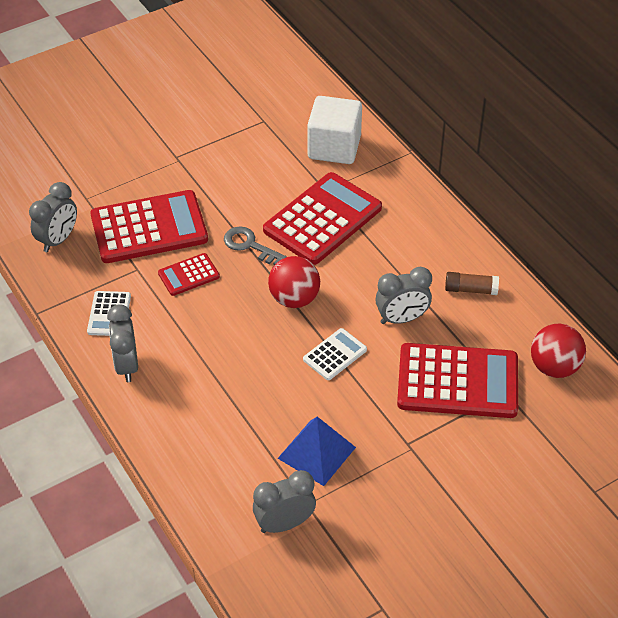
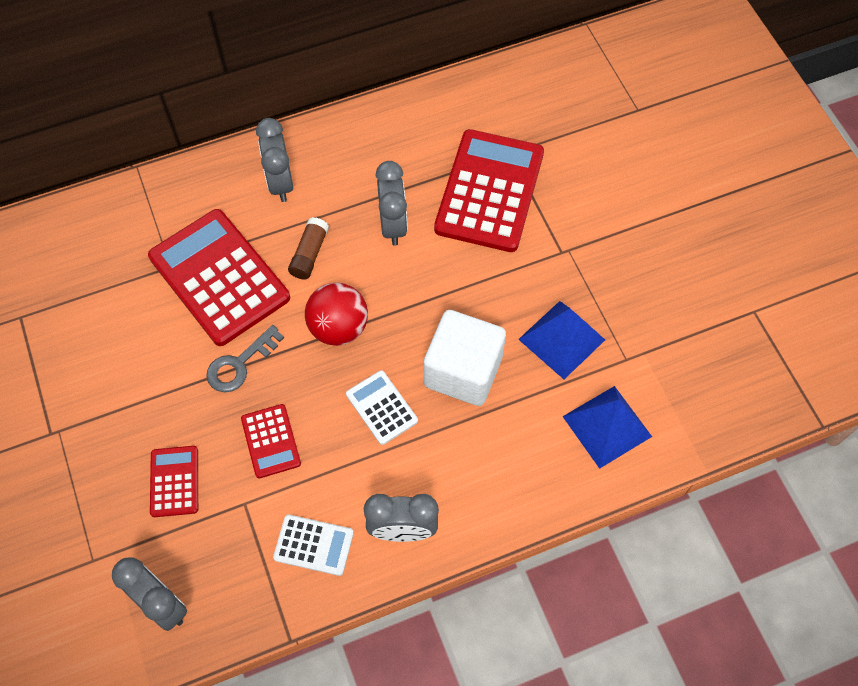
camera: 80 degrees left, 15 degrees up
(149, 228) = (174, 481): red calculator -> red calculator, size x0.48
(237, 494) = (607, 426): none -> blue pyramid
(284, 524) = (649, 384): grey clock -> grey clock (280, 183)
(334, 147) = (99, 244): white cube -> white cube (463, 371)
(335, 355) = (431, 299): white calculator -> white calculator (382, 407)
(471, 289) = (366, 152): brown glue stick -> brown glue stick (309, 254)
(554, 367) = (486, 105): red ball -> none

